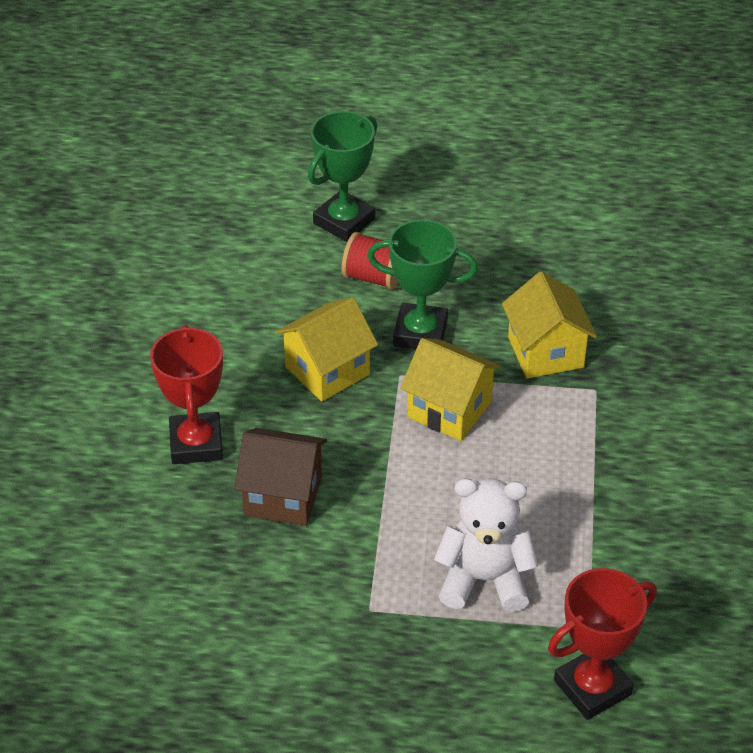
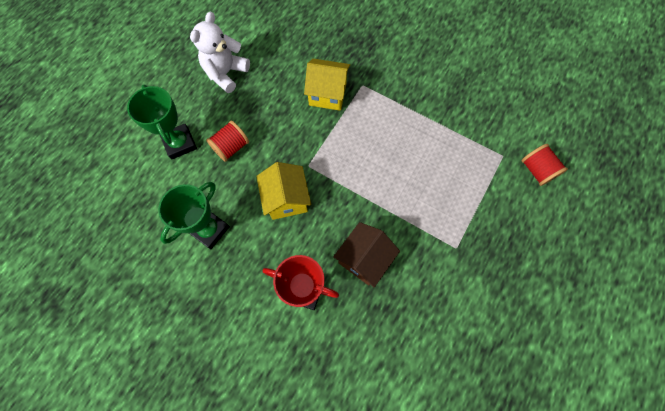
camera: 65 degrees left, 25 degrees up
(420, 333) = (284, 143): green trophy -> green trophy (209, 230)
(449, 409) = (343, 153): yellow house -> none
(484, 580) = (458, 187): white teddy bear -> white teddy bear (226, 73)
(592, 687) = (537, 170): red trophy -> red spool

